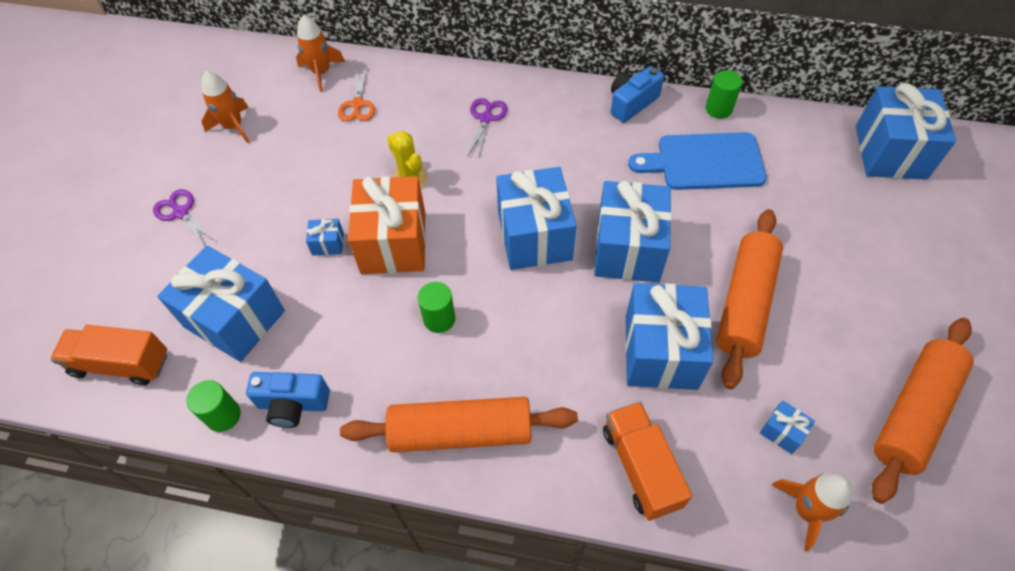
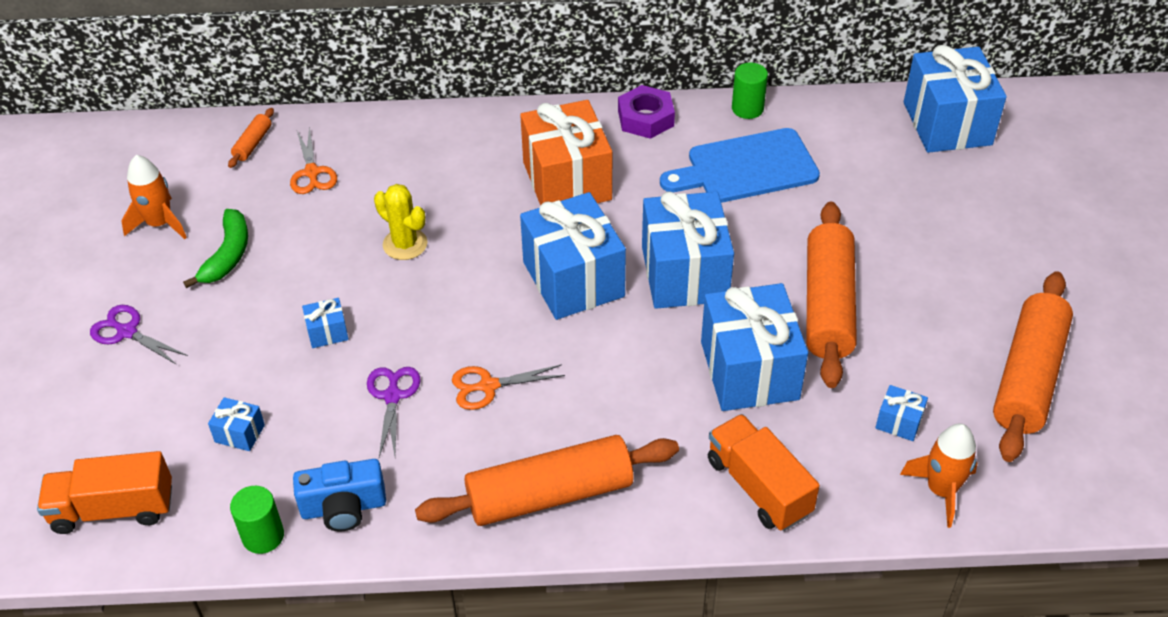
camera: 15 degrees left, 10 degrees down
(235, 319) = (240, 433): blue gift -> blue gift, size x0.42
(274, 162) = (228, 255): none -> green banana
(321, 72) = (253, 143): orange rocket -> orange rolling pin
(393, 242) = (407, 316): orange gift -> orange gift (567, 181)
(439, 319) = (488, 386): green cylinder -> orange scissors
(486, 118) = (477, 163): purple scissors -> purple scissors (392, 396)
(631, 103) = (646, 118): blue camera -> purple nut

